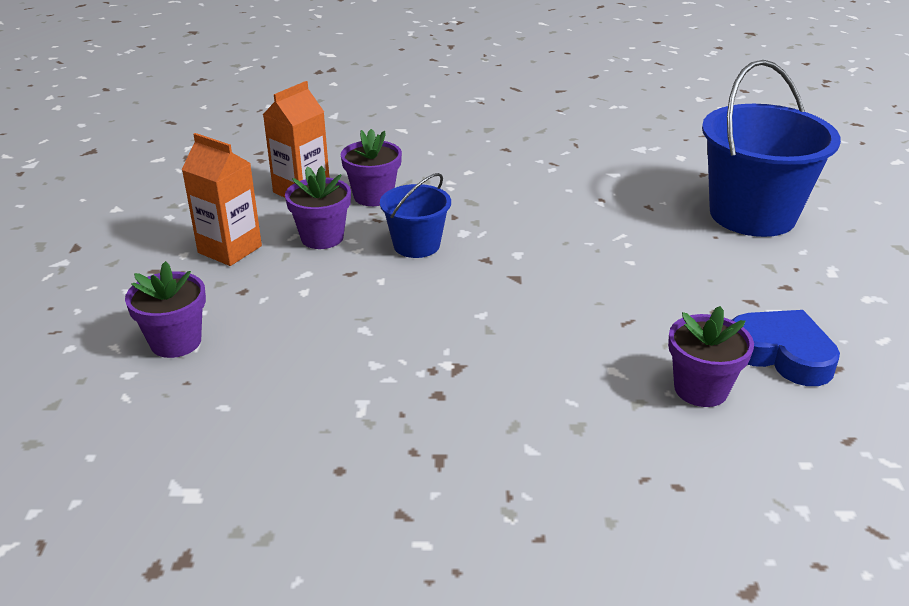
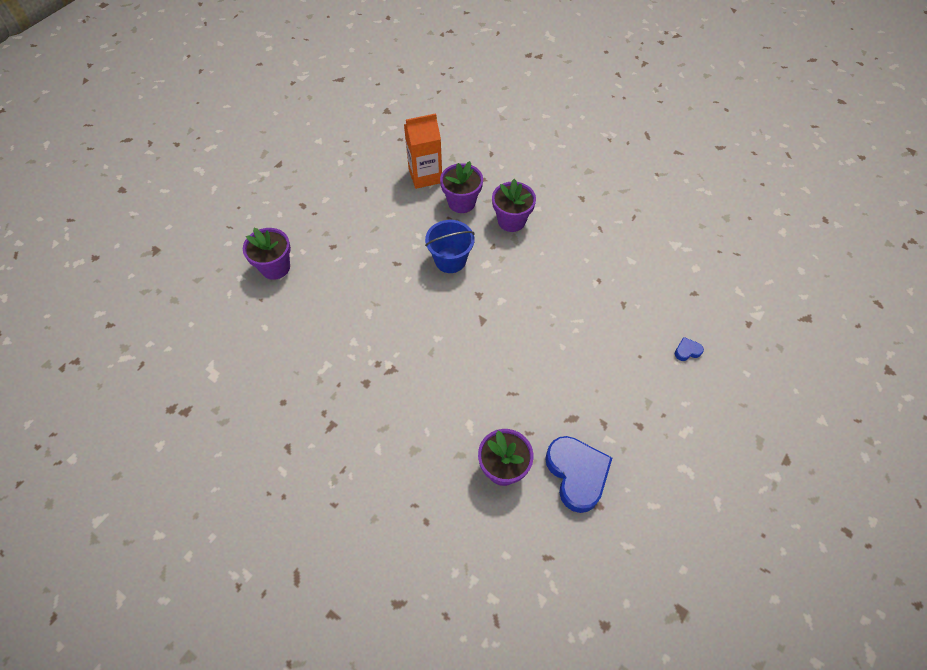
camera: 35 degrees right, 25 degrees up
(230, 249) = (350, 208): orange carton -> none
(322, 237) = (404, 224): purple flower pot -> purple flower pot (511, 221)
(752, 214) = (687, 351): blue bucket -> blue heart

